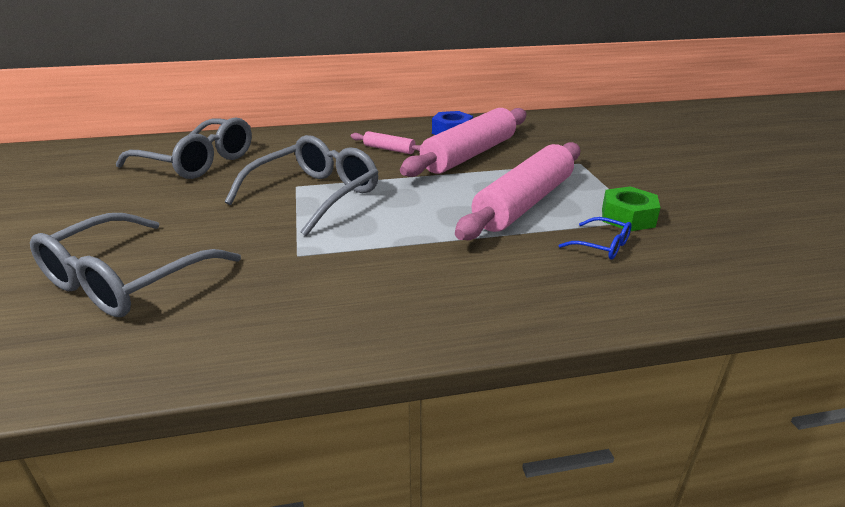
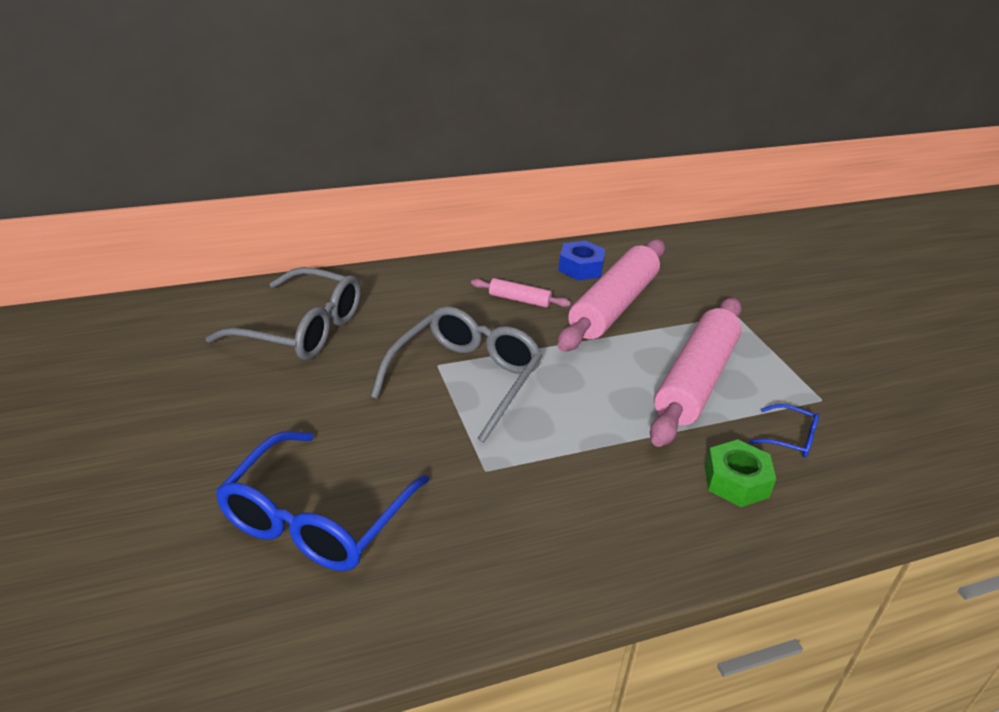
camera: 10 degrees left, 5 degrees up
(126, 280) = (317, 518): grey glasses -> blue glasses
(628, 217) = (805, 397): green nut -> green nut (736, 481)

